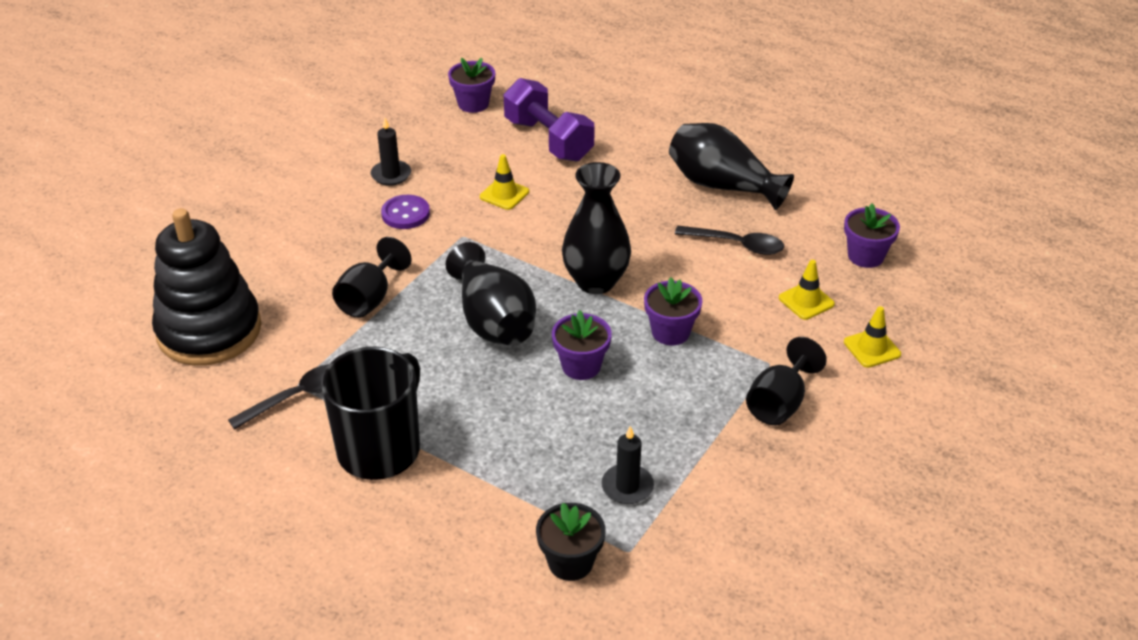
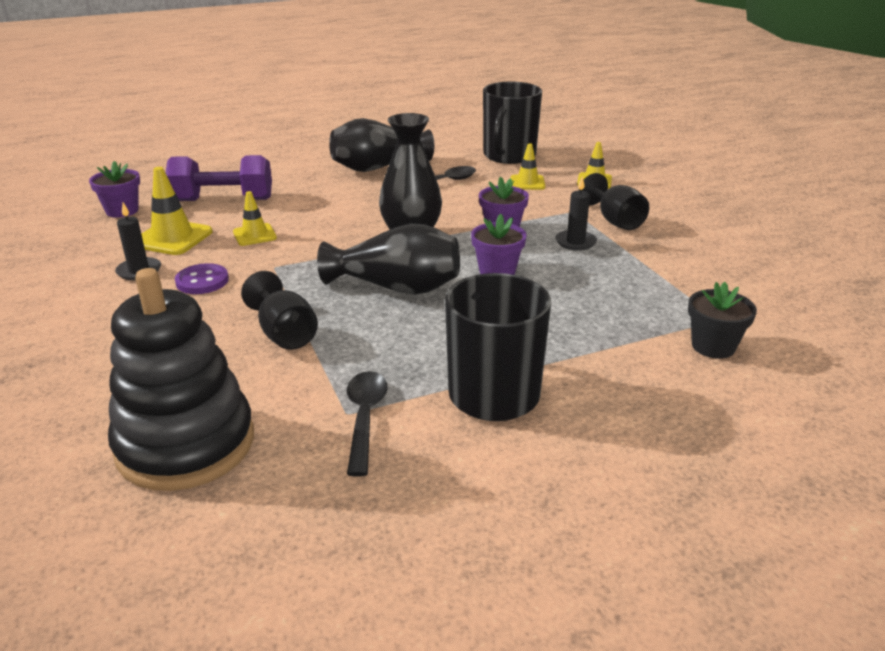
camera: 55 degrees left, 10 degrees down
(456, 157) = (172, 238): none -> yellow traffic cone
(627, 486) = (648, 297): black candle -> black candle (575, 242)
(865, 256) = (508, 156): purple flower pot -> black mug

